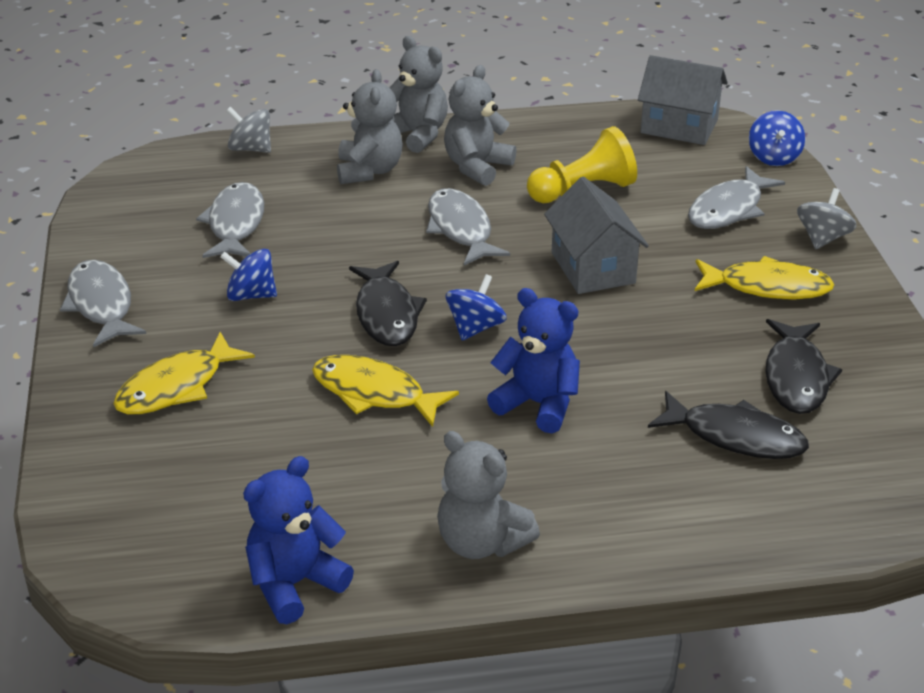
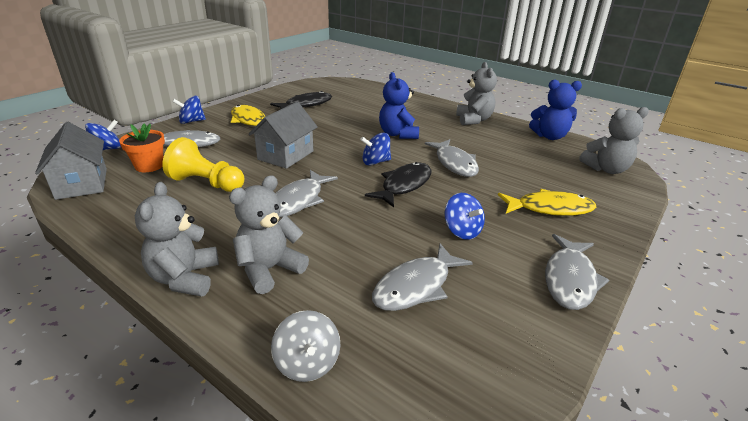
camera: 135 degrees left, 5 degrees down
(374, 393) = (454, 163): yellow fish -> grey fish
(477, 167) = (213, 228): grey teddy bear -> grey teddy bear (606, 169)
(681, 170) = (149, 166): none -> orange flower pot
(735, 436) = (355, 105): black fish -> none
(822, 238) = (191, 121): grey spinning top -> blue spinning top

